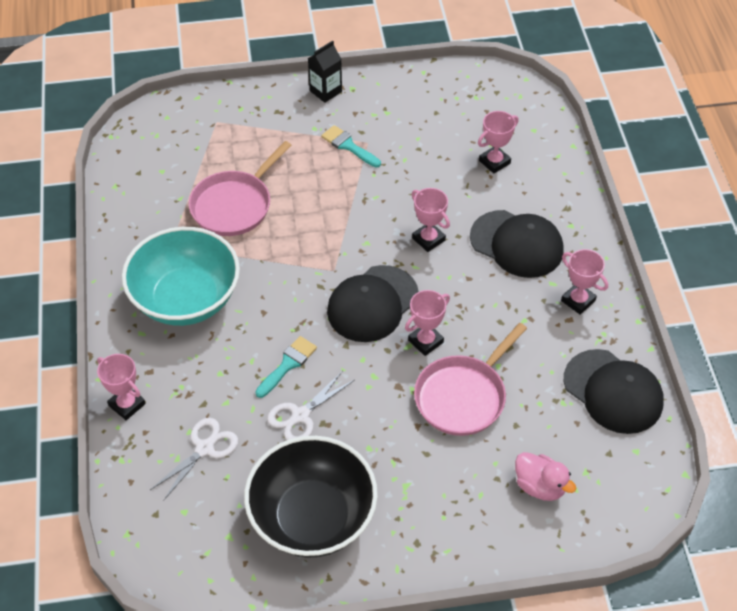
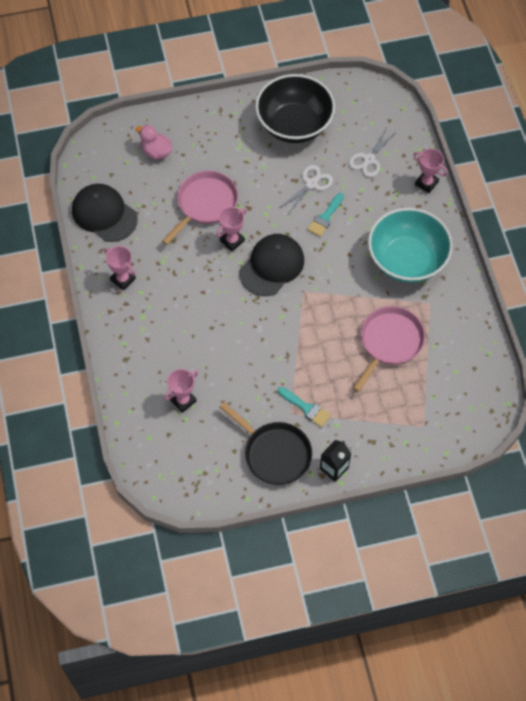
camera: 175 degrees right, 10 degrees up
(390, 107) = (275, 454): none -> black pan
(428, 239) = (234, 322): pink trophy -> none
(517, 244) = (166, 323): black cap -> none

